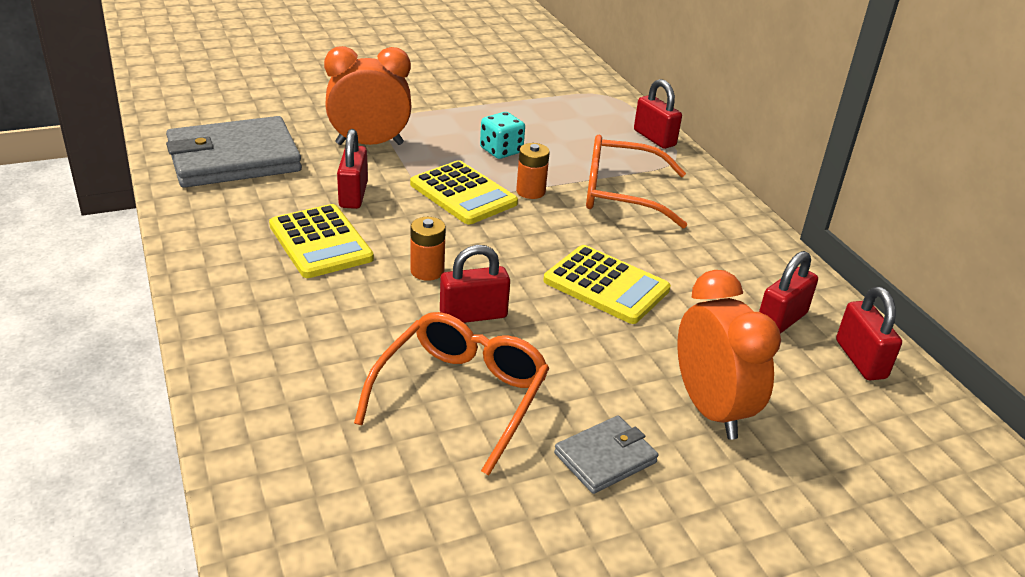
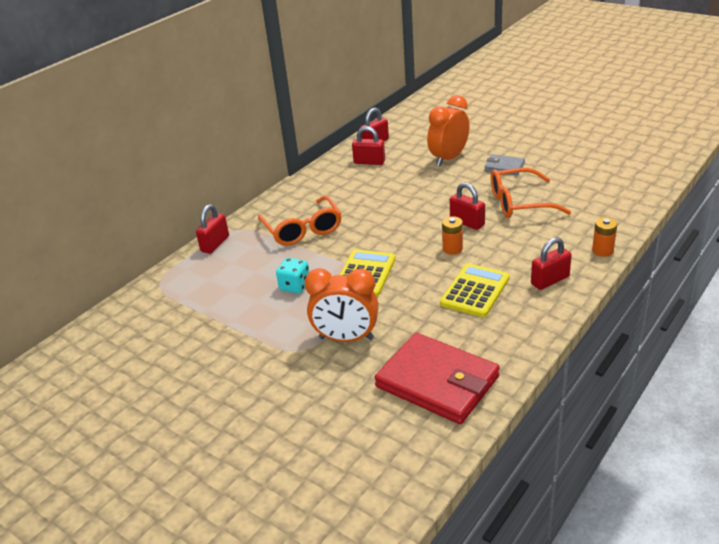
camera: 115 degrees left, 0 degrees up
(233, 158) = (437, 382): grey wallet -> red wallet
(353, 195) = (416, 308): red padlock -> red padlock (550, 280)
(369, 144) = (346, 338): orange clock -> orange clock turned 45 degrees counterclockwise
(530, 191) = (334, 255): orange battery -> orange battery (602, 250)
(606, 285) = (397, 203): yellow calculator -> none

